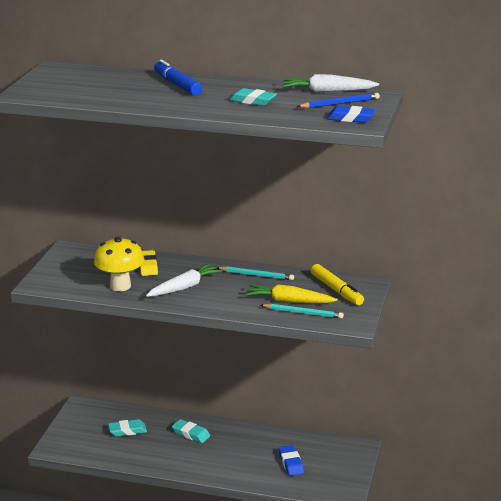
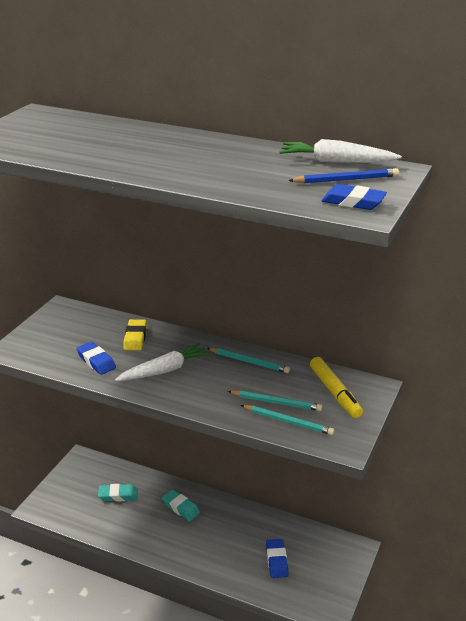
camera: 10 degrees right, 5 degrees up
(120, 286) = (96, 361): yellow mushroom -> blue eraser
(177, 85) = (159, 141): blue marker -> none
(253, 101) = (238, 169): turquoise eraser -> none
(289, 301) = (276, 402): yellow carrot -> turquoise pencil

